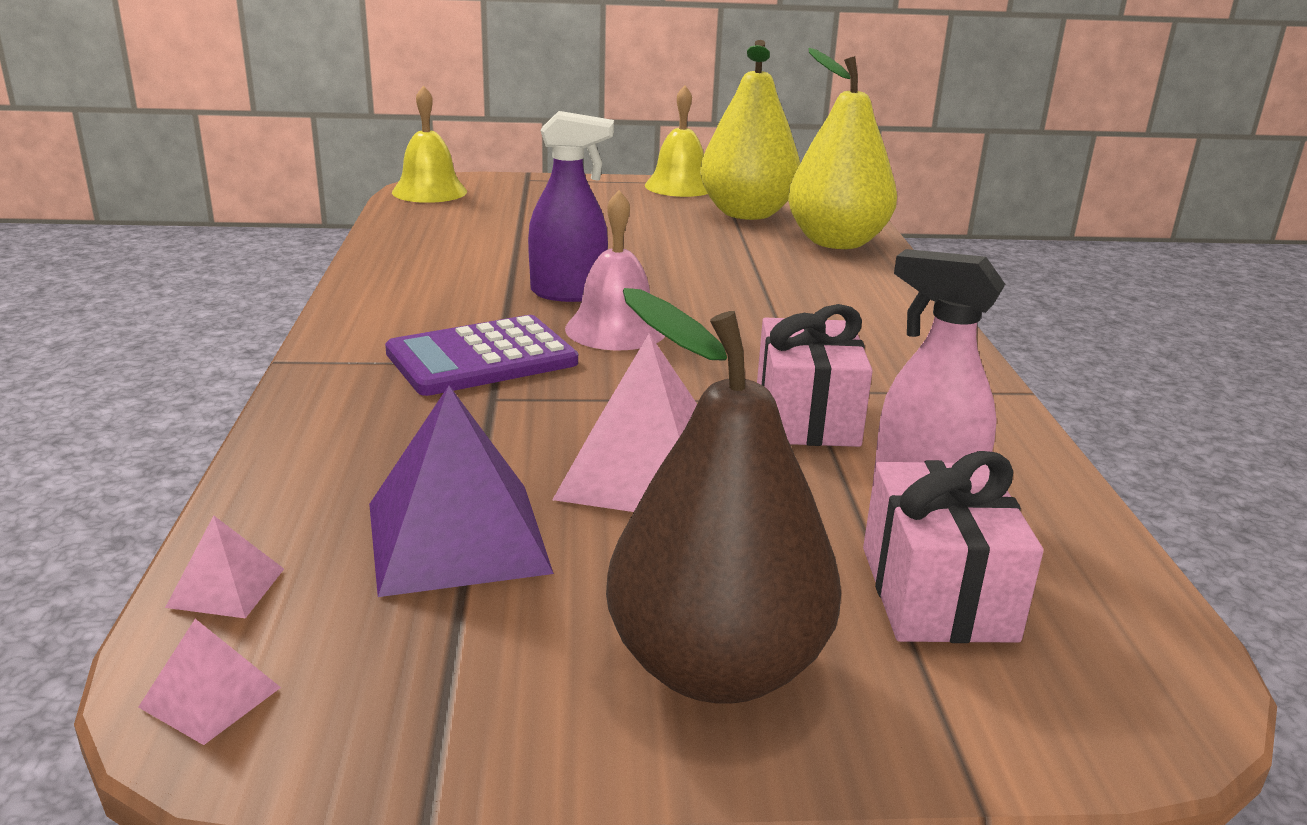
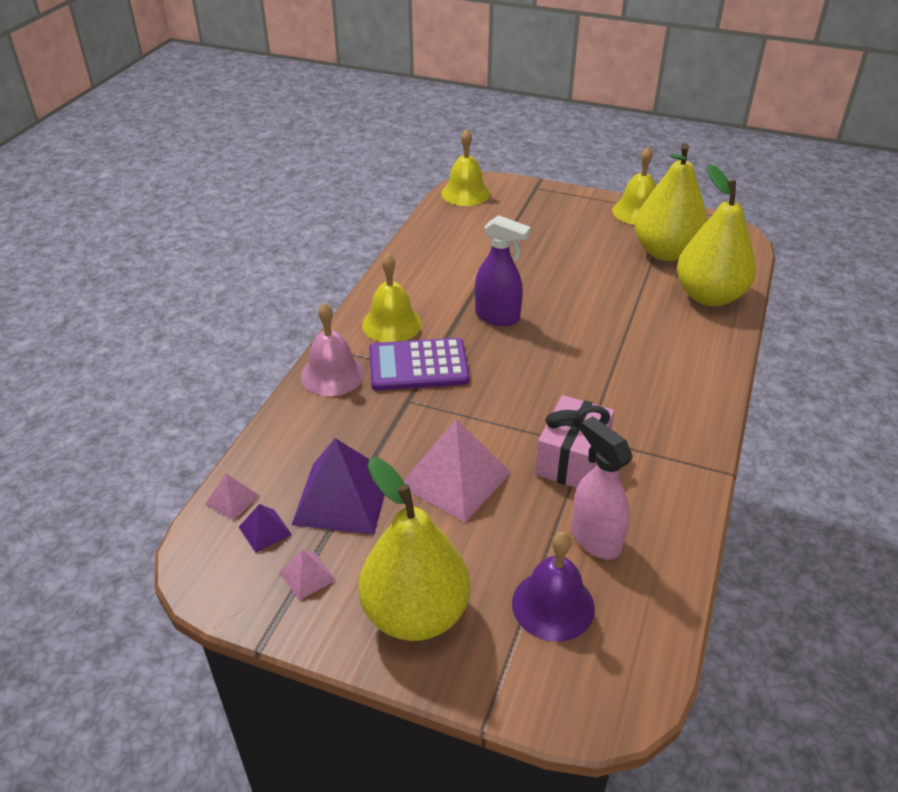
camera: 25 degrees right, 15 degrees up
(210, 697) = (205, 560): pink pyramid -> pink pyramid (307, 576)
(325, 618) = (265, 531): none -> purple pyramid
(404, 321) = (391, 324): none -> yellow bell
(615, 329) = (507, 357): pink bell -> pink bell (332, 374)
(716, 667) = (415, 613): brown pear -> yellow pear
(937, 593) = (553, 605): pink gift -> purple bell

